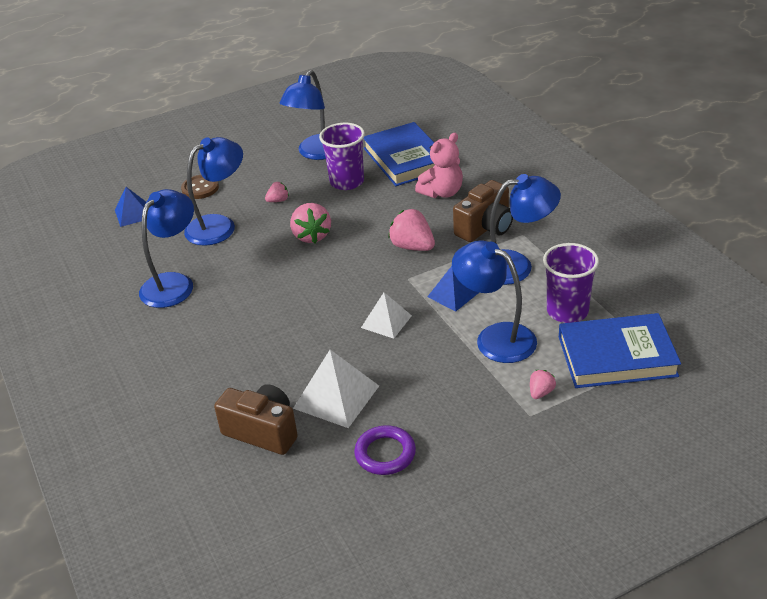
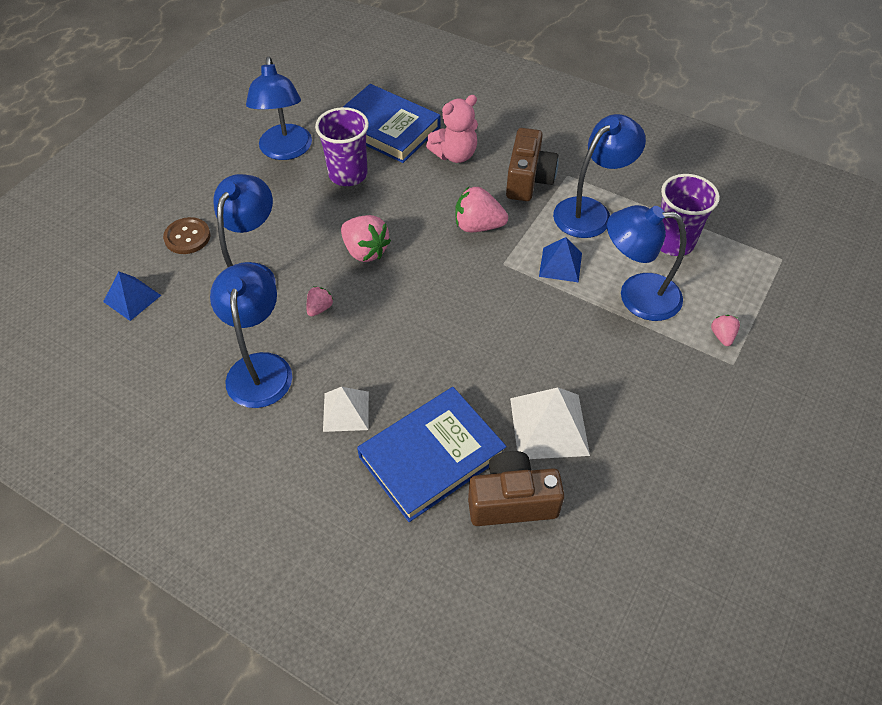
camera: 35 degrees left, 15 degrees up
(278, 200) = (292, 221): pink strawberry -> pink strawberry (319, 308)
(385, 453) = (647, 466): purple ring -> none
(386, 321) = (524, 320): white pyramid -> white pyramid (346, 411)
(442, 192) = (455, 155): pink teddy bear -> pink teddy bear turned 45 degrees clockwise
(617, 356) = (750, 271): blue book -> blue book (431, 456)

